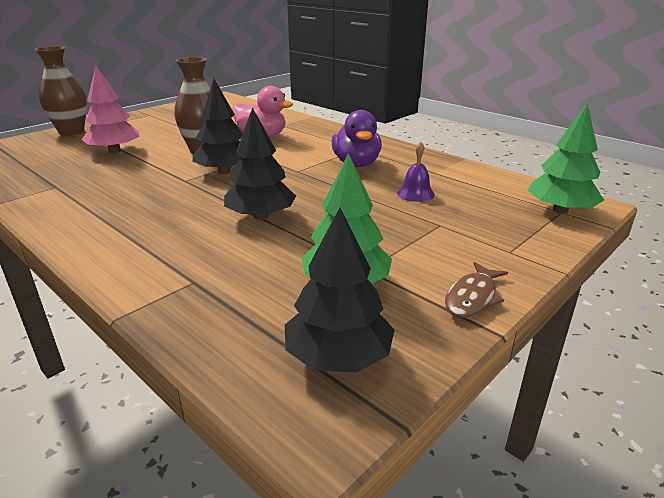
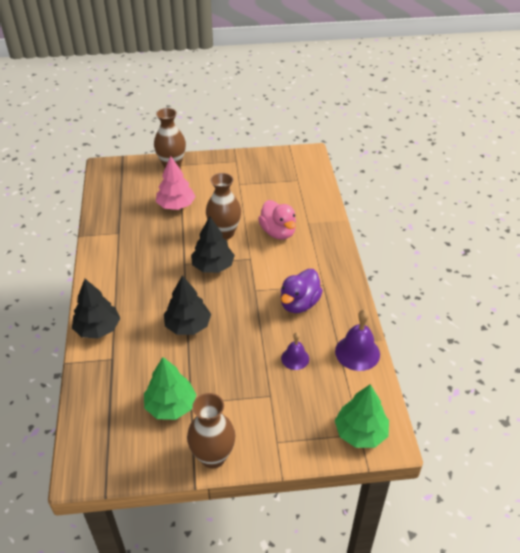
camera: 40 degrees right, 15 degrees up
(338, 357) = (119, 445): black tree -> black tree (98, 328)
(460, 170) = (357, 352): none -> purple bell
(472, 297) = (213, 456): brown fish -> brown vase

